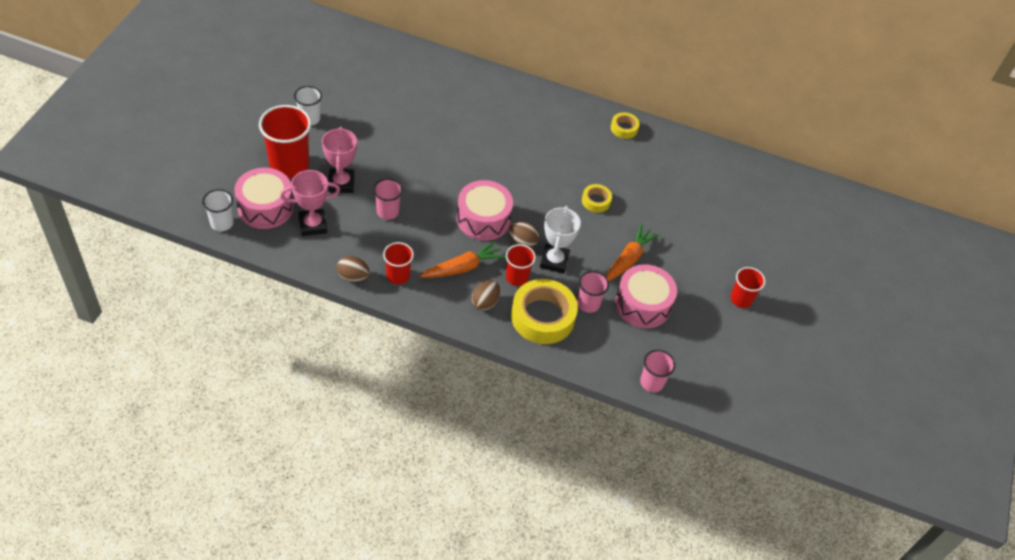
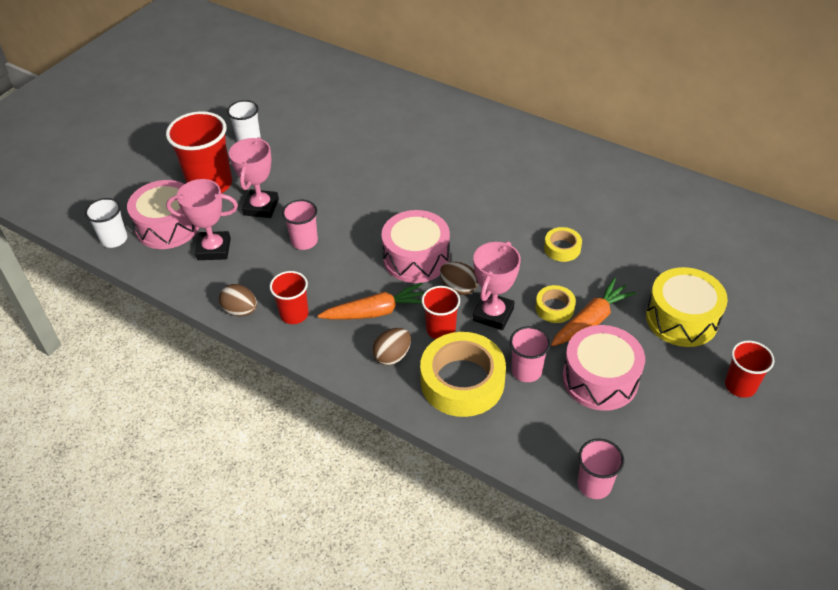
camera: 20 degrees right, 5 degrees down
(554, 261) = (493, 314): white trophy -> pink trophy
(624, 128) = (614, 170): yellow tape -> yellow tape (554, 308)
(694, 252) = (681, 319): none -> yellow drum

